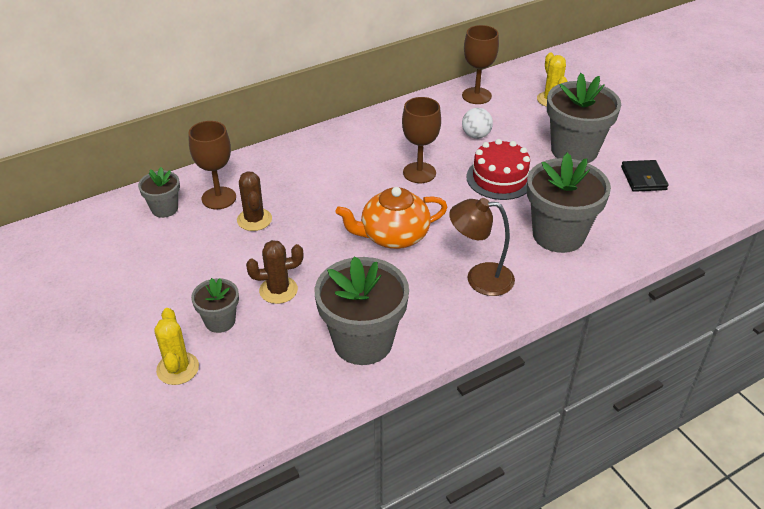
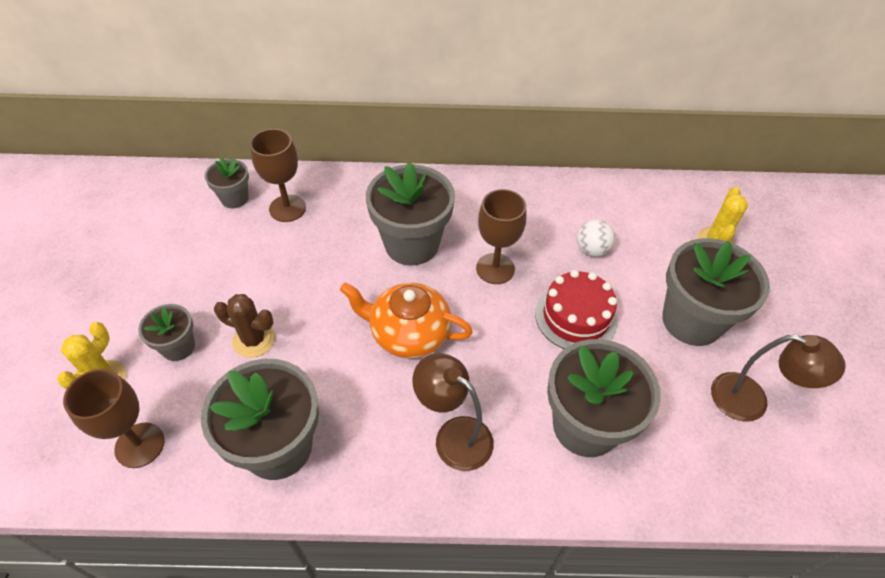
camera: 30 degrees right, 10 degrees up
(254, 220) = (298, 248): brown cactus -> none
(343, 182) = (411, 244): none -> grey flower pot
(476, 96) = (631, 200): brown goblet -> brown goblet (140, 445)
(643, 178) = (751, 401): black wallet -> brown lamp

